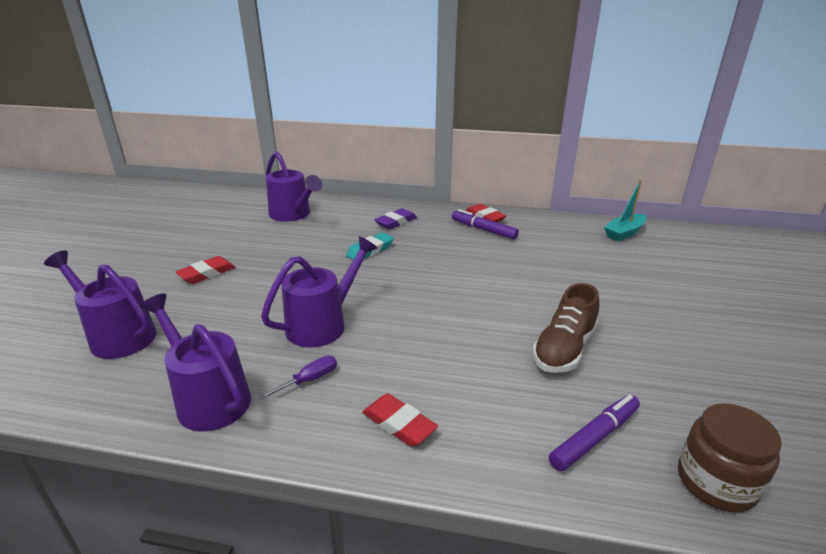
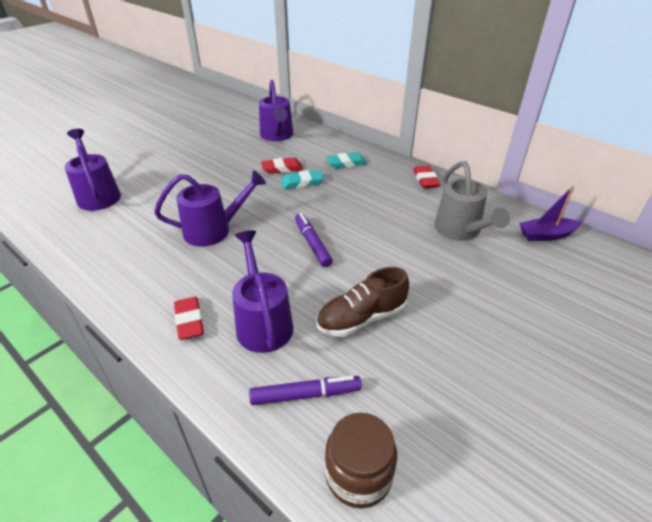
camera: 30 degrees right, 10 degrees up
(207, 273) = (181, 167): red eraser -> red eraser (282, 169)
(208, 398) = (106, 255): purple watering can -> purple watering can (262, 322)
(309, 380) = (168, 267): purple screwdriver -> none
(396, 222) = (346, 163): purple eraser -> turquoise eraser
(483, 230) = (411, 191): purple marker -> purple marker (312, 243)
(560, 249) = (460, 231): none -> grey watering can
(624, 233) = (546, 235): turquoise boat -> purple boat

